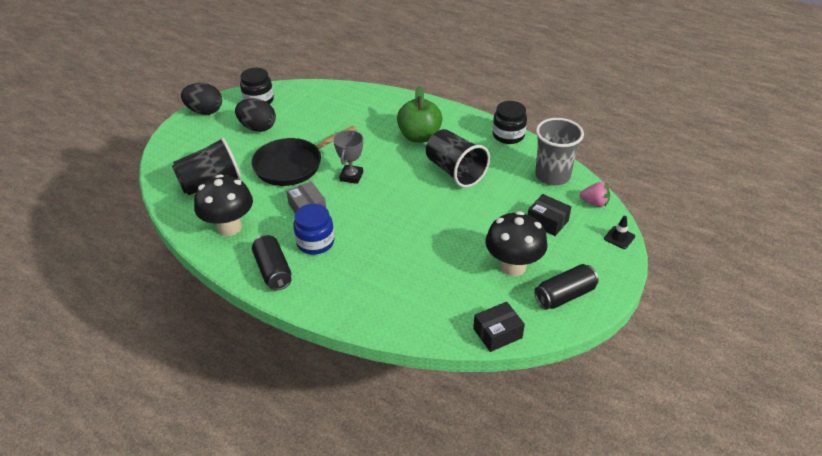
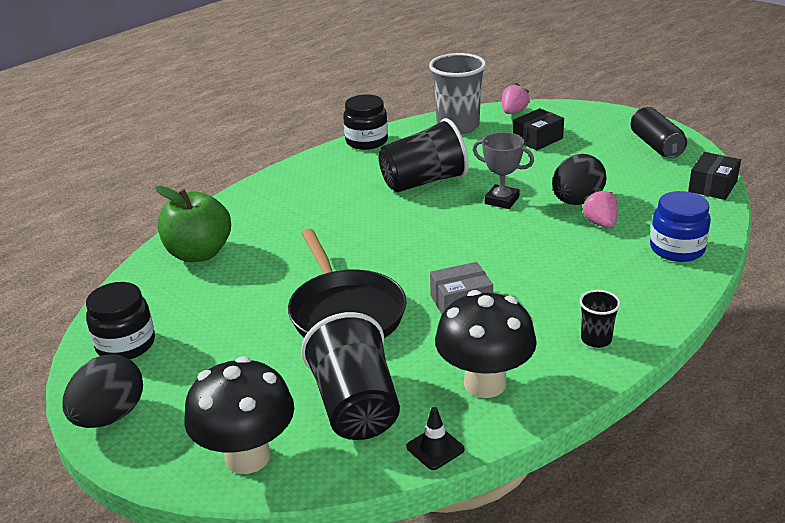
camera: 75 degrees left, 10 degrees down
(258, 127) = (214, 347): black egg -> black egg (577, 202)
(273, 270) = (596, 339): black can -> black cup
(315, 242) = (540, 298): blue jar -> blue jar (677, 249)
(351, 176) = (399, 259): grey trophy -> grey trophy (502, 200)
(418, 266) = (600, 223): none -> pink strawberry
(419, 136) = (333, 199): green apple -> green apple (199, 253)
(497, 333) = (712, 186): black box -> black box turned 45 degrees clockwise
(513, 266) = (608, 166): black mushroom -> black mushroom (247, 457)
(619, 237) = (572, 108): black traffic cone -> black traffic cone (435, 448)

